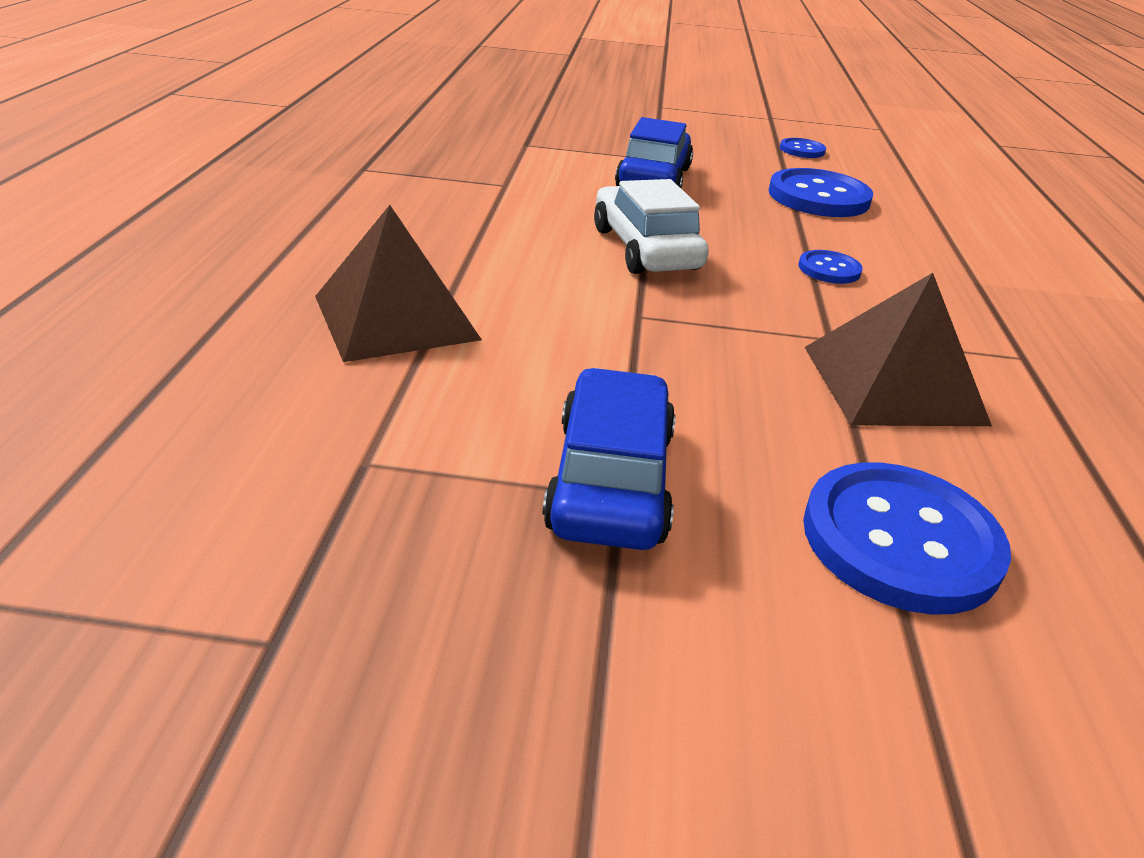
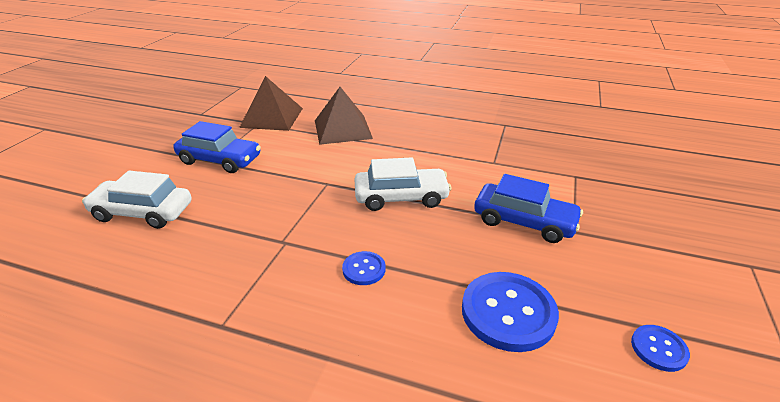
camera: 105 degrees right, 0 degrees up
(892, 384) = (229, 248): brown pyramid -> brown pyramid (272, 117)
(900, 540) = (142, 212): blue button -> white car

